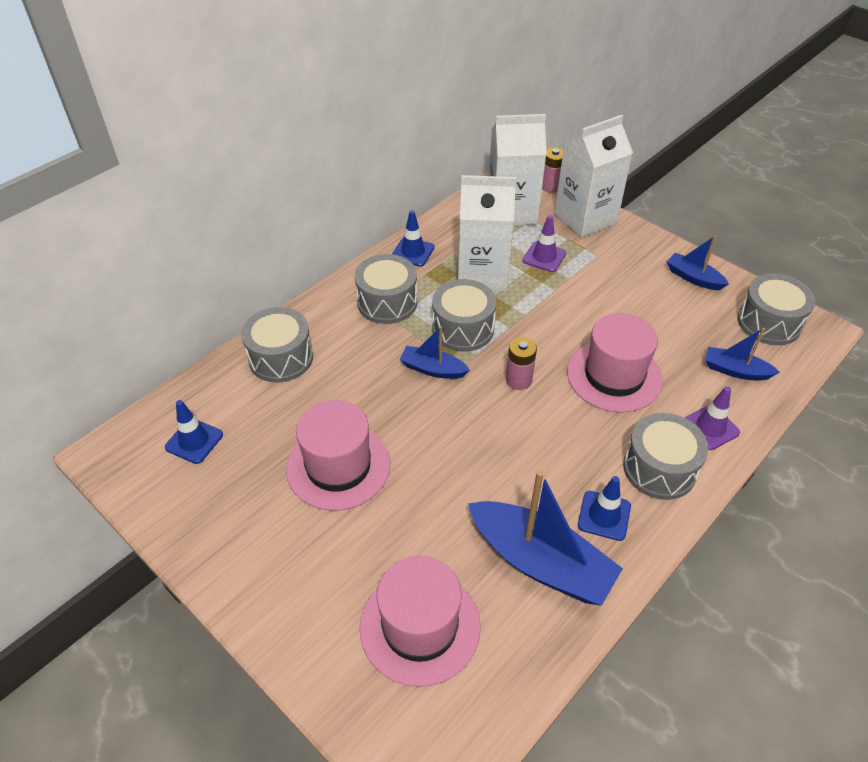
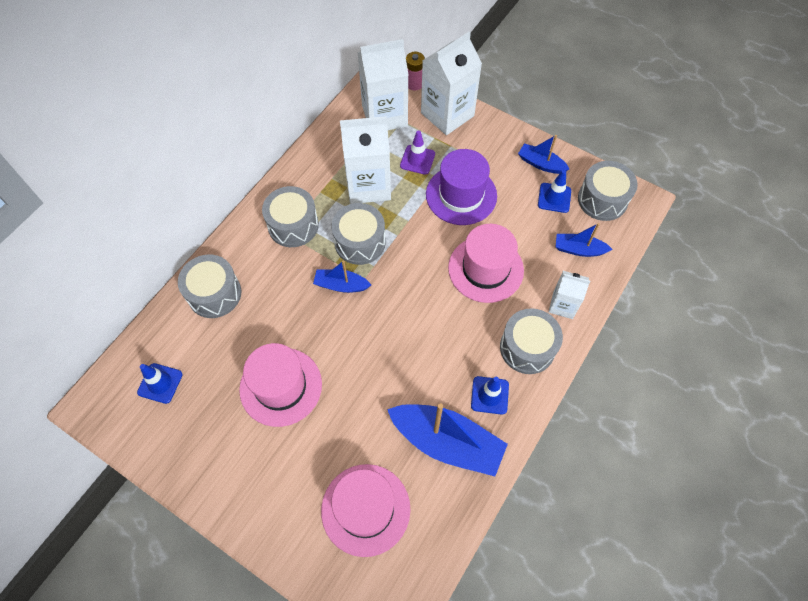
camera: 10 degrees left, 15 degrees up
(413, 252) = (306, 170): blue traffic cone -> blue traffic cone (554, 198)
(518, 380) = (411, 285): pink battery -> none
(592, 297) = (461, 195): none -> purple hat
(710, 427) = (563, 305): purple traffic cone -> white carton

